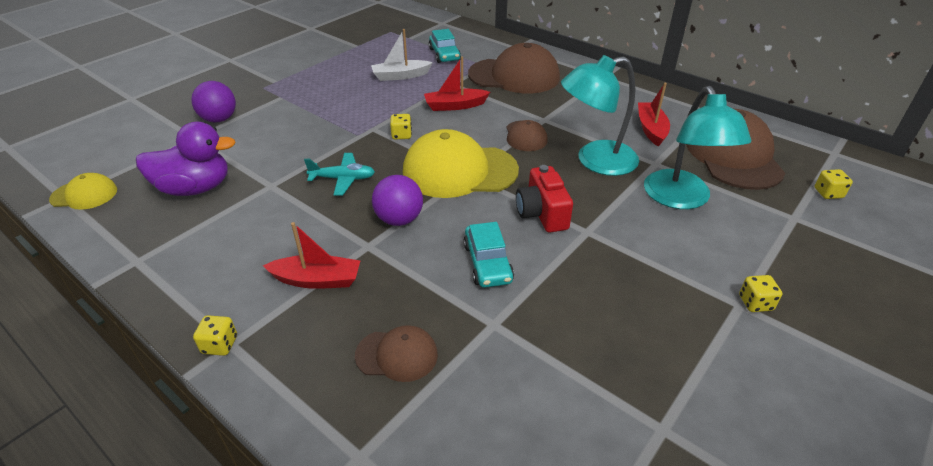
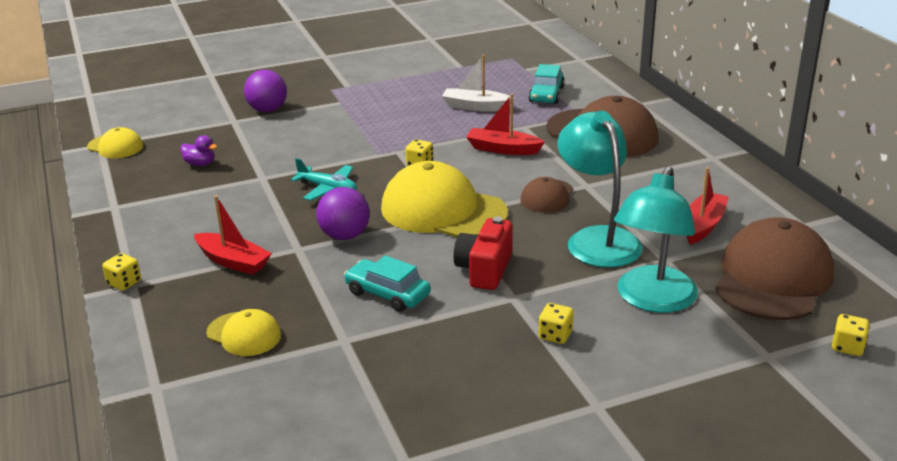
camera: 30 degrees right, 10 degrees down
(195, 188) = (200, 164): purple duck -> purple duck, size x0.45
(397, 355) = (244, 334): brown cap -> yellow cap
(487, 263) = (387, 294): turquoise car -> turquoise car turned 105 degrees clockwise
(595, 161) = (597, 239): turquoise lamp -> turquoise lamp turned 60 degrees clockwise
(755, 303) = (616, 410): yellow dice -> yellow dice (555, 335)

